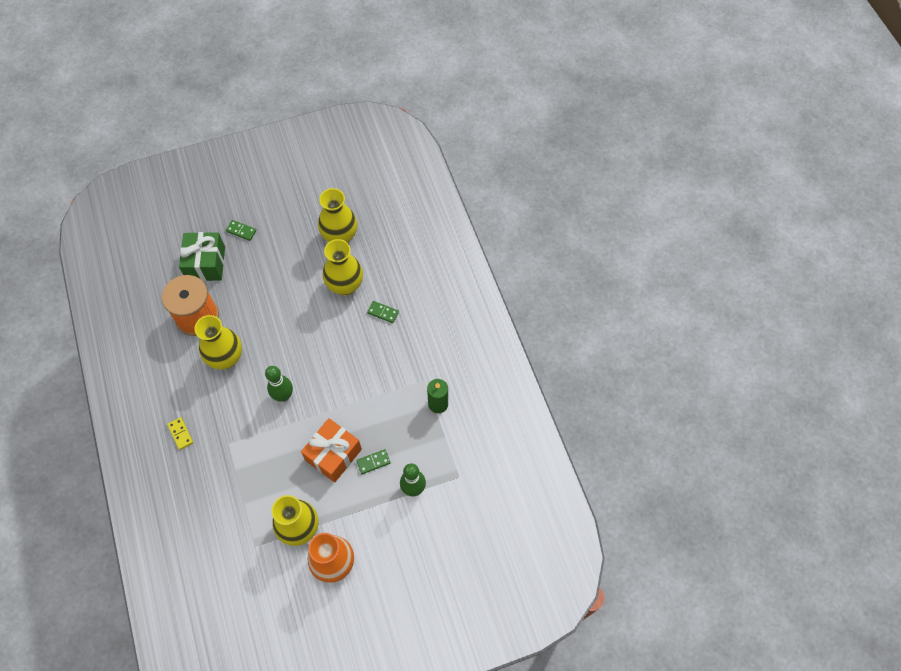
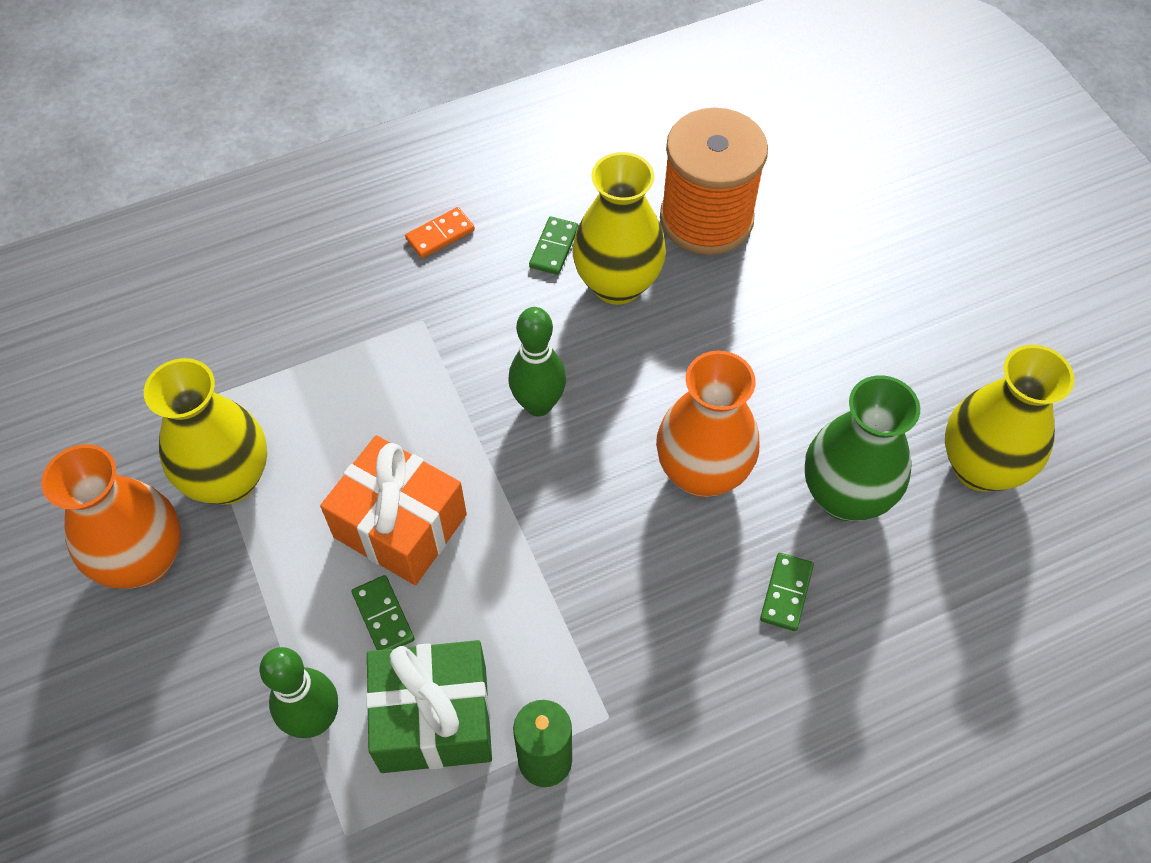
camera: 85 degrees right, 5 degrees down
(180, 434) = (440, 234): yellow domino -> orange domino
(206, 263) = (837, 212): green gift -> green gift (434, 718)
(241, 231) = (936, 262): green domino -> green domino (554, 247)
(327, 335) = (702, 472): none -> orange vase
(345, 285) = (844, 496): yellow vase -> green vase

